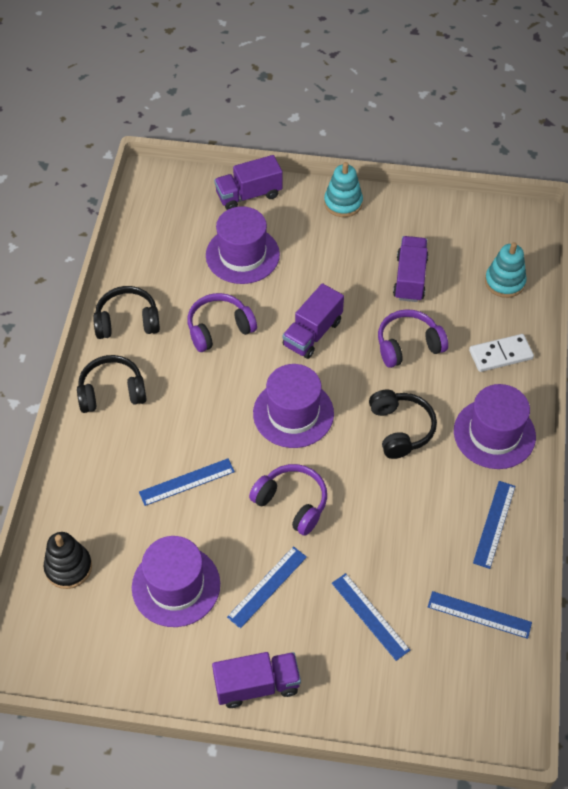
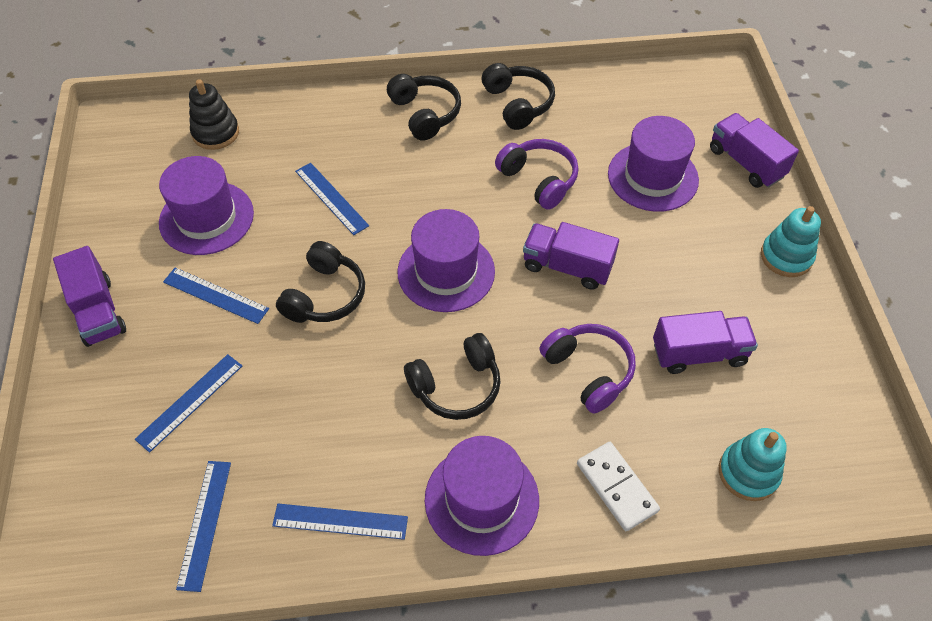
camera: 75 degrees right, 0 degrees up
(292, 503) = (325, 295): purple headphones -> black headphones

